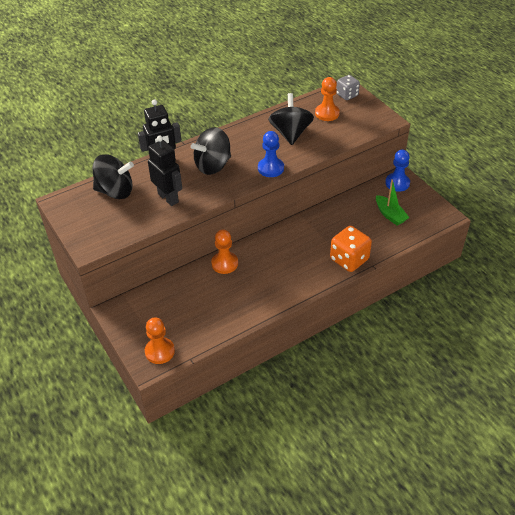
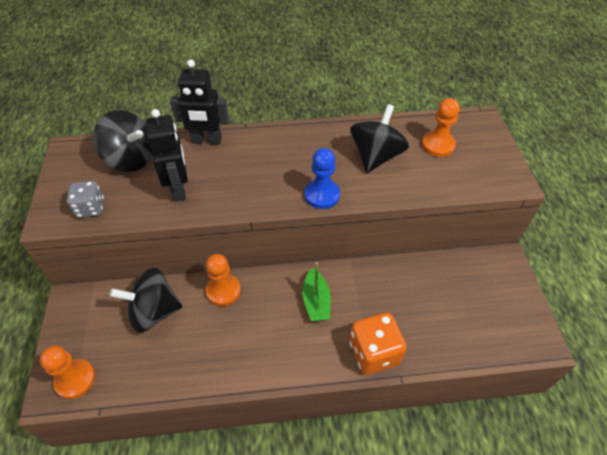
camera: 25 degrees right, 5 degrees up
(213, 165) = (257, 166): black spinning top -> black spinning top (154, 312)
(347, 95) = (478, 129): grey dice -> grey dice (90, 208)
(390, 215) = (463, 308): green boat -> green boat (316, 301)
(397, 183) = (497, 266): blue pawn -> none

